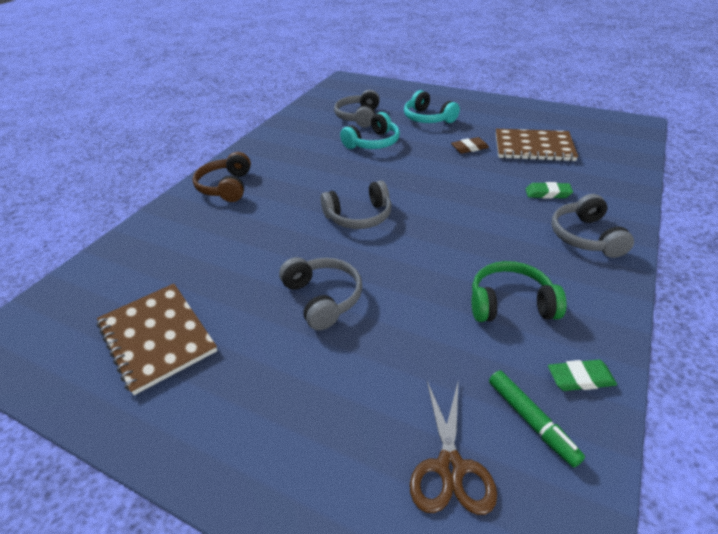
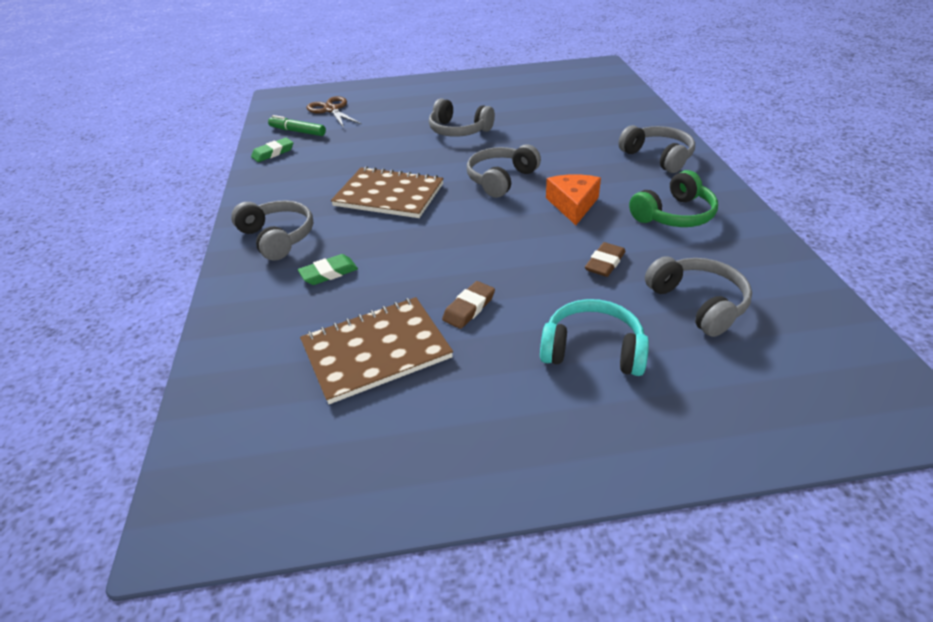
camera: 145 degrees right, 0 degrees up
(157, 337) = (526, 90): brown notebook -> brown notebook (389, 195)
(226, 187) = (658, 157): brown headphones -> grey headphones
(339, 177) = (573, 205): none -> orange cheese
(373, 143) = (605, 263): turquoise headphones -> brown eraser
(510, 304) = (329, 169): green headphones -> green headphones (674, 215)

